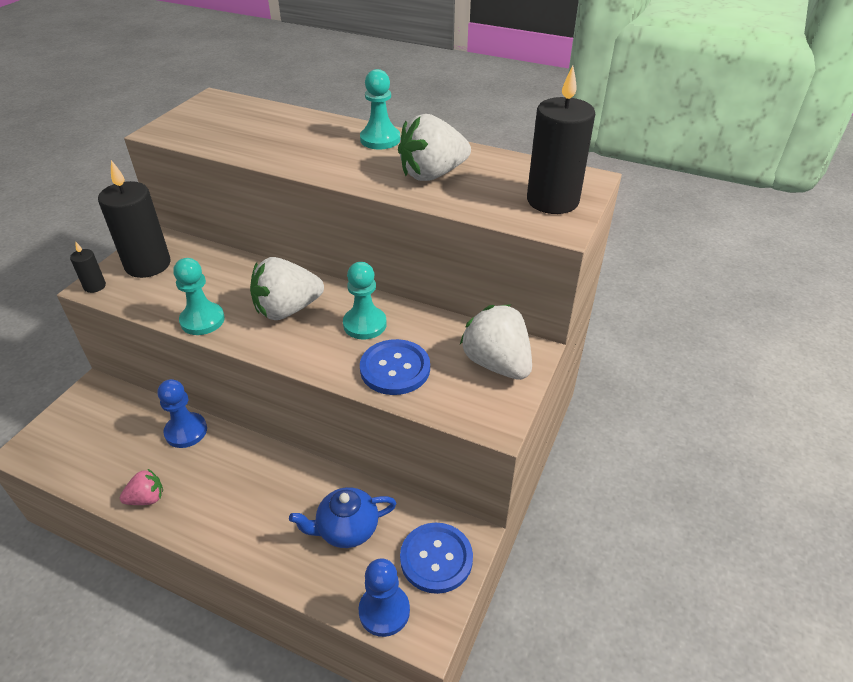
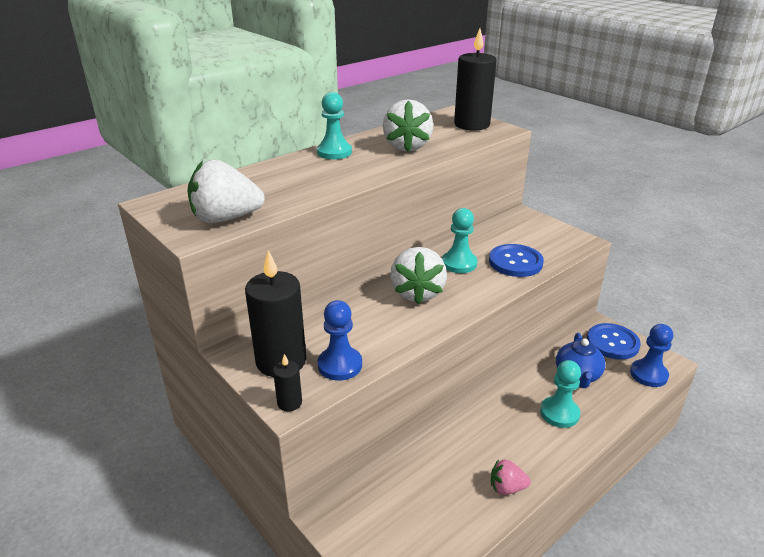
camera: 65 degrees left, 10 degrees down
(147, 498) = (507, 488): pink strawberry -> pink strawberry turned 90 degrees counterclockwise
(186, 431) = (434, 449): blue pawn -> blue pawn (340, 365)
(202, 320) = (401, 338): turquoise pawn -> turquoise pawn (559, 413)
(497, 363) = (529, 227): white strawberry -> white strawberry (226, 218)

